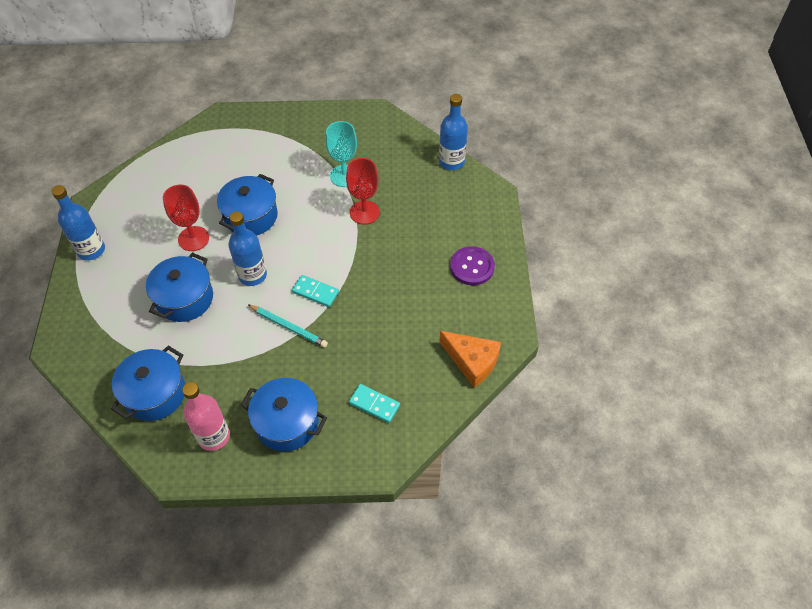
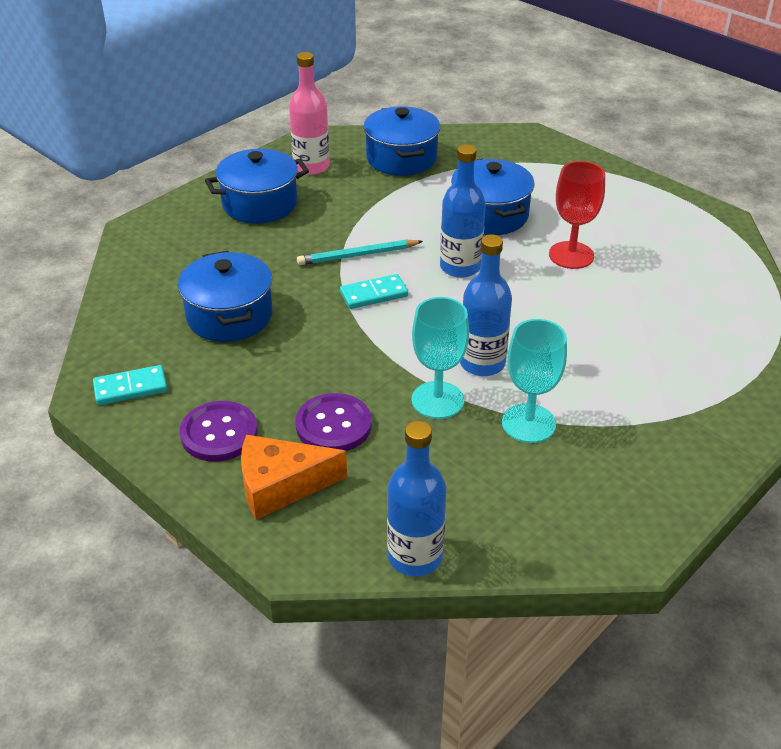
camera: 135 degrees right, 15 degrees down
(91, 250) = (638, 192): blue bottle -> blue bottle (482, 363)
(251, 216) = (554, 309): blue pot -> blue pot (229, 316)
(364, 212) = (437, 400): red goblet -> turquoise goblet
(374, 404) = (191, 256): turquoise domino -> turquoise domino (130, 388)
(420, 234) = (333, 425): none -> purple button
(472, 361) = (119, 344): orange cheese -> orange cheese (281, 486)

